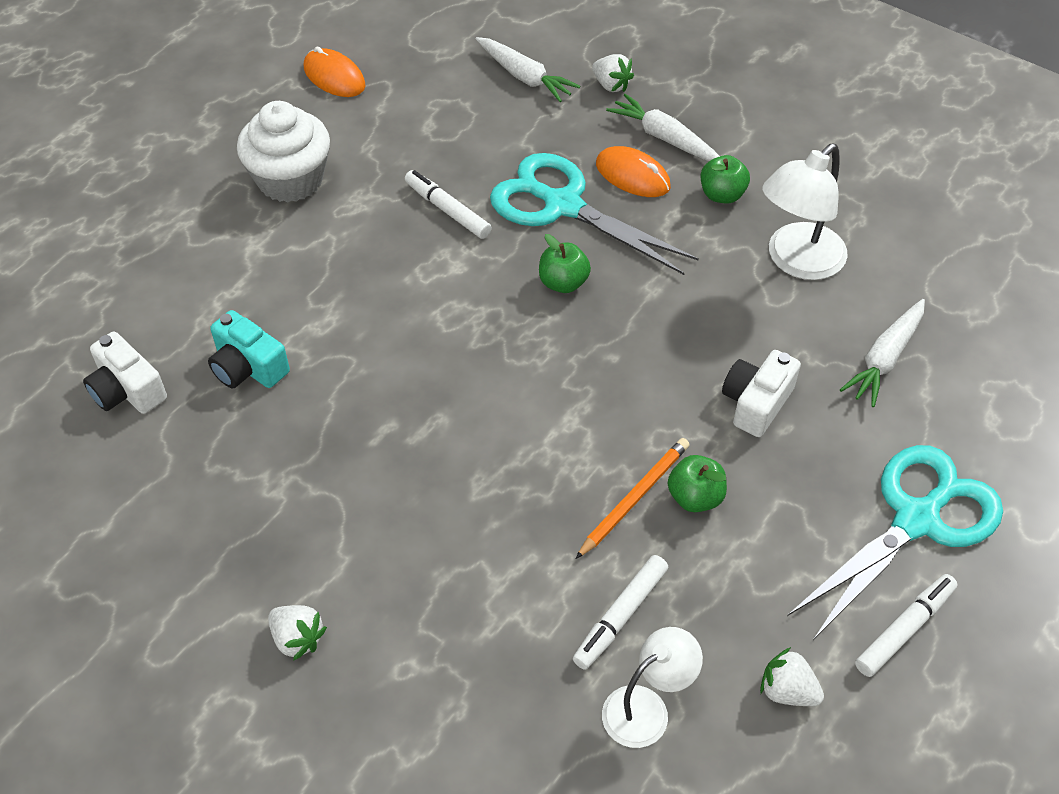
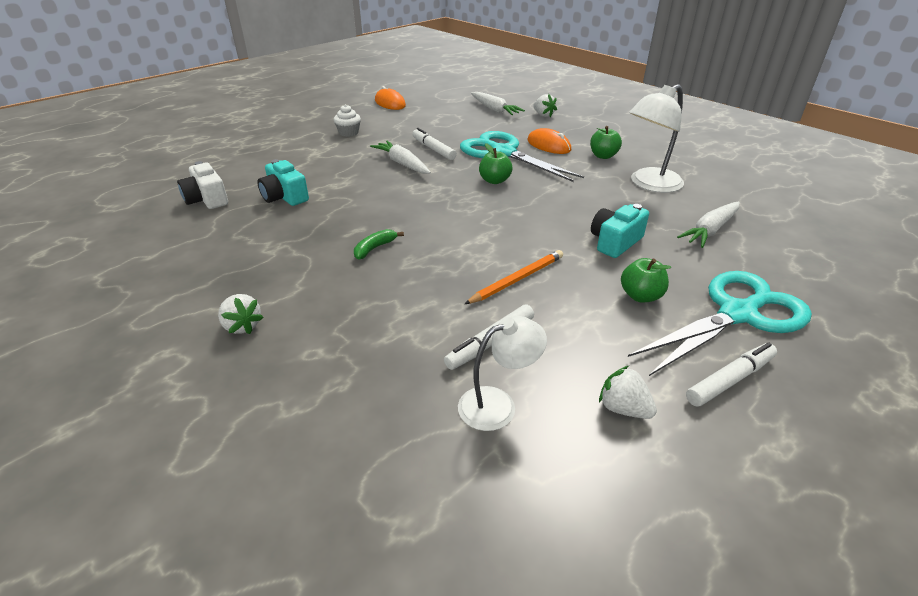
camera: 10 degrees right, 15 degrees down
(290, 180) = (348, 133): white cupcake -> white cupcake, size x0.51
(424, 465) = (374, 248): none -> green banana
(664, 138) = (571, 134): white carrot -> white carrot (402, 164)
(695, 497) = (562, 283): green apple -> green apple (640, 296)
(756, 403) = (615, 242): white camera -> turquoise camera

